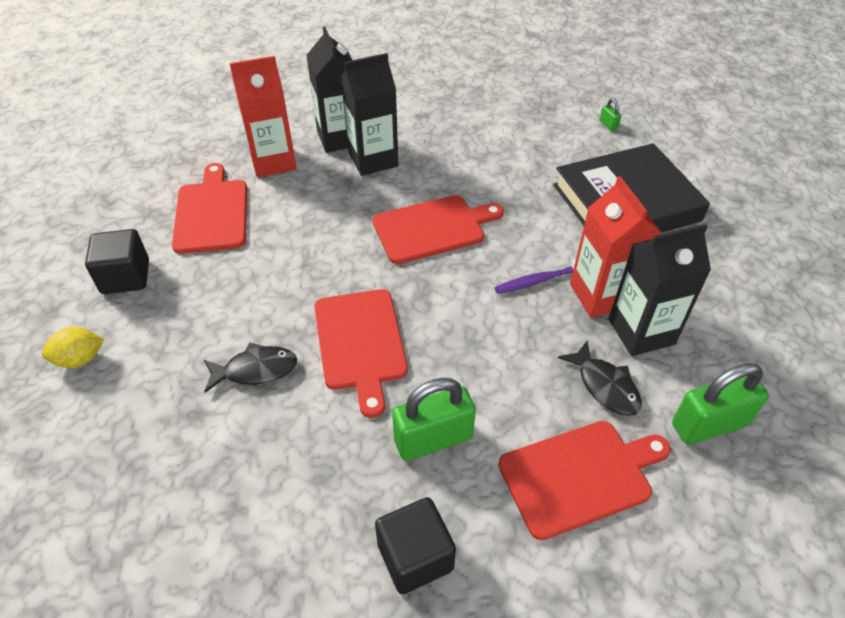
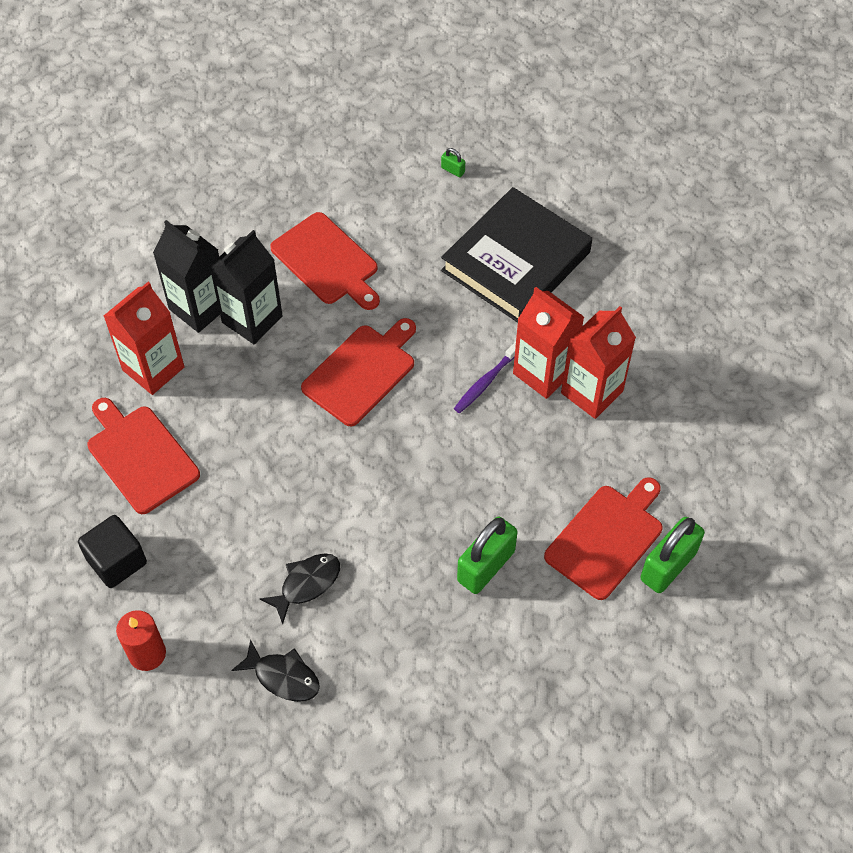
camera: 30 degrees left, 10 degrees up
(80, 359) = (147, 653): yellow lemon -> red candle
(360, 343) = (375, 516): red cutting board -> red cutting board (327, 261)
(415, 557) = (527, 657): black cube -> none
(605, 386) = (588, 455): black fish -> black fish (283, 677)
(641, 332) = (592, 392): black carton -> red carton
(709, 424) = (677, 449): green padlock -> green padlock (668, 566)

